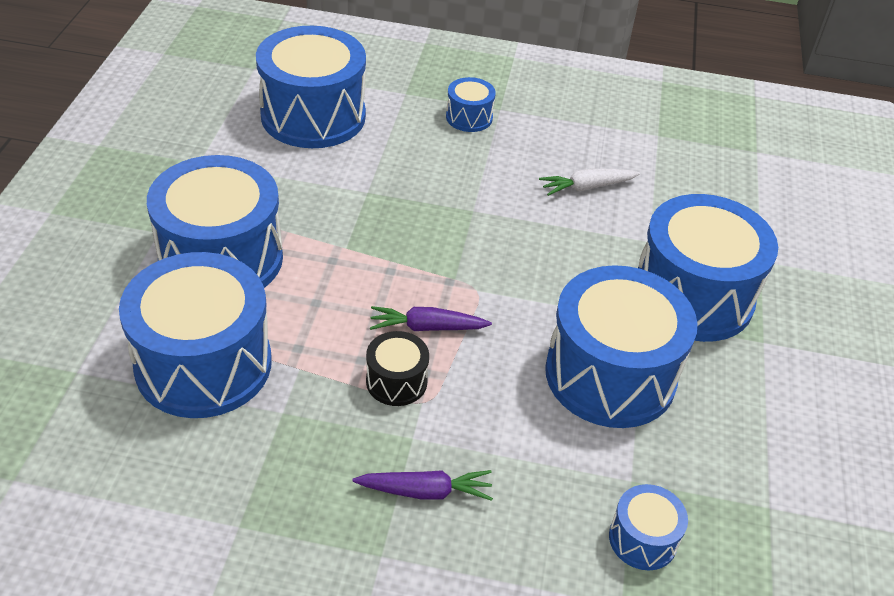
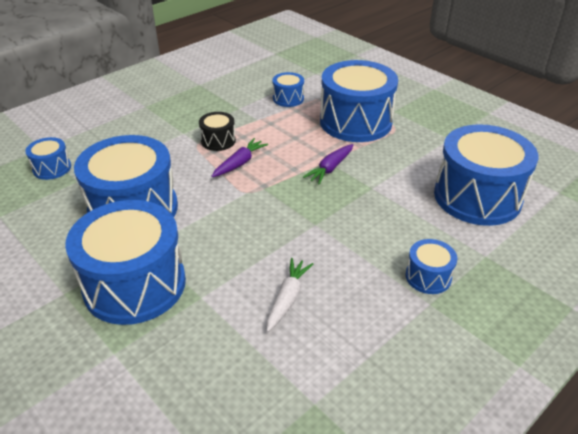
camera: 130 degrees right, 5 degrees down
(203, 364) = (288, 99): blue drum -> blue drum, size x0.46
(425, 491) = (155, 125): purple carrot -> purple carrot (330, 168)

